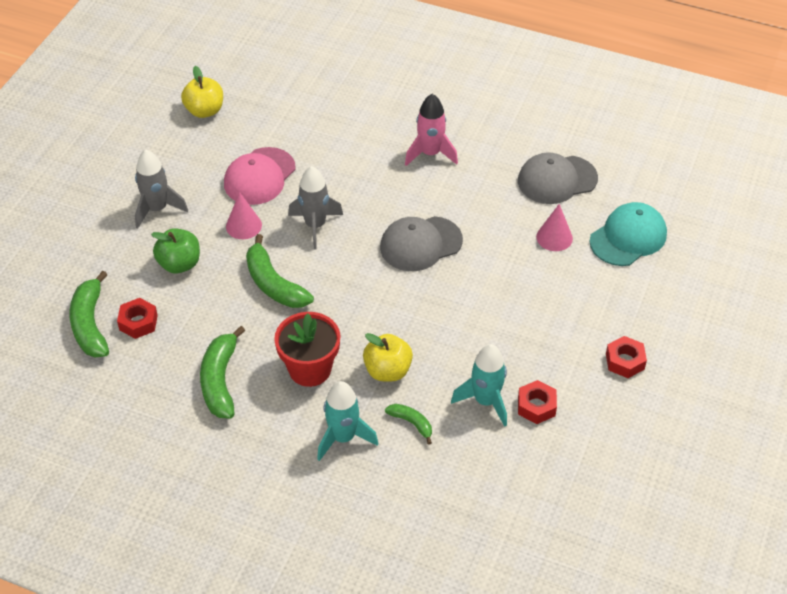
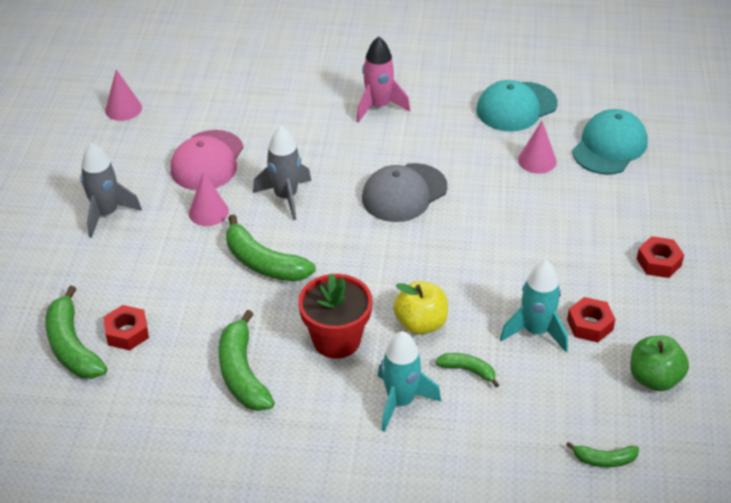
camera: 15 degrees left, 5 degrees down
(179, 264) = (152, 264): green apple -> green apple (654, 378)
(204, 111) = (123, 109): yellow apple -> pink cone
(497, 531) = (604, 460): none -> green banana
(557, 180) = (516, 107): grey cap -> turquoise cap

